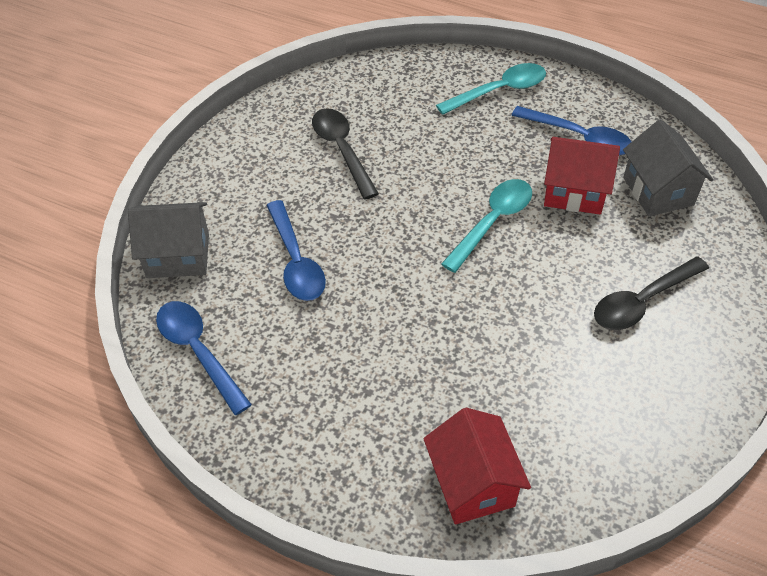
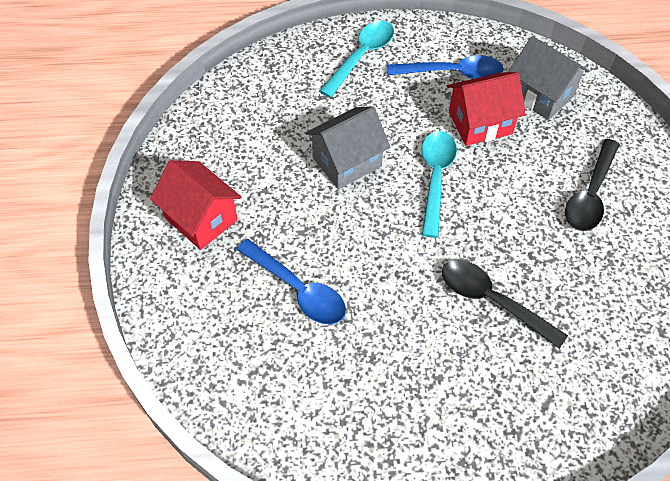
camera: 30 degrees left, 5 degrees up
(178, 256) = (187, 335): grey house -> grey house (347, 162)
(199, 352) = (272, 417): blue spoon -> none
(342, 150) = (266, 167): black spoon -> black spoon (492, 301)
(472, 483) = (571, 412): red house -> red house (201, 219)

